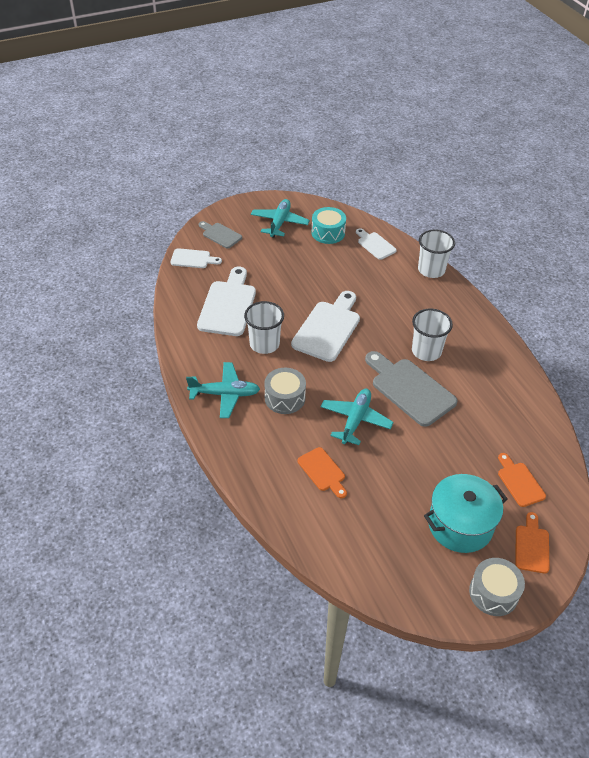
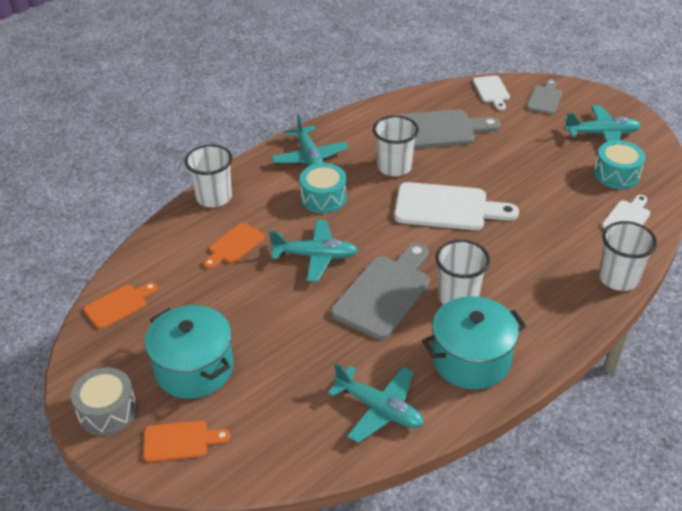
camera: 75 degrees right, 5 degrees down
(228, 305) = (437, 130): white cutting board -> grey cutting board
(250, 474) = (214, 197): none -> white cup
(285, 398) = (323, 198): grey drum -> turquoise drum
(486, 362) = (471, 359): none -> turquoise pot
(519, 482) = (276, 418): orange cutting board -> orange cutting board (118, 305)
(520, 422) = (379, 409): none -> turquoise plane

